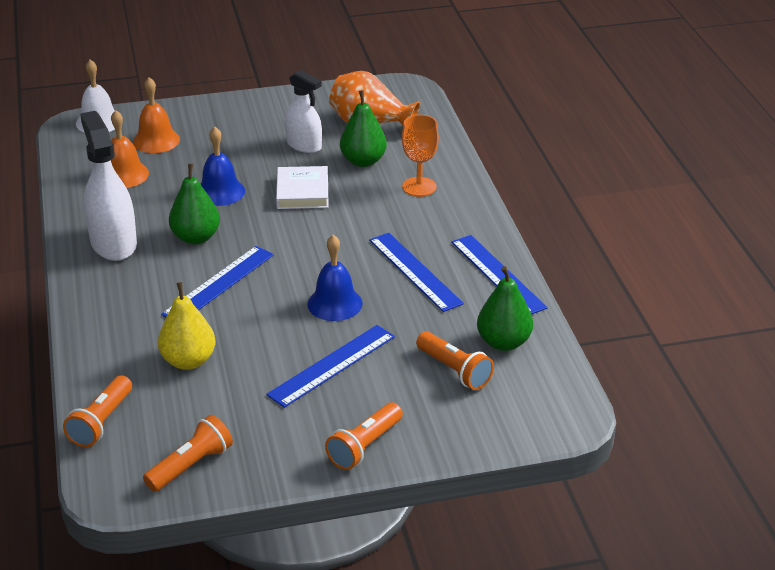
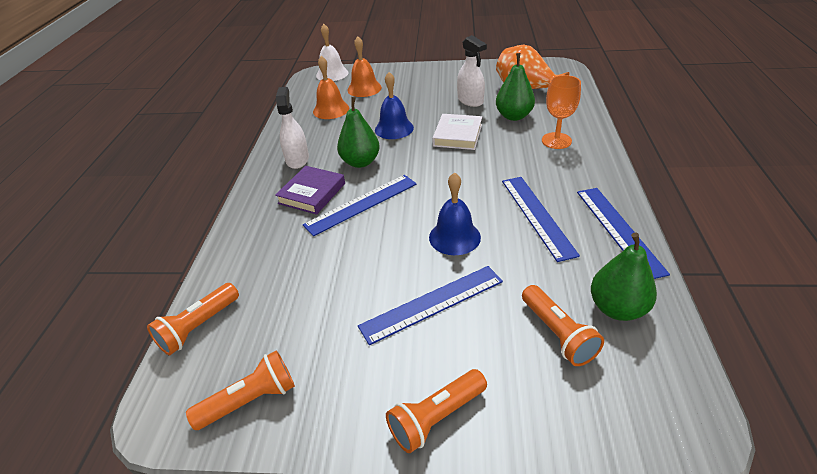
camera: 20 degrees right, 5 degrees up
(113, 243) = (297, 159): white spray bottle -> white spray bottle, size x0.66
(154, 280) = (312, 193): none -> purple book
(188, 361) = (304, 274): yellow pear -> none

